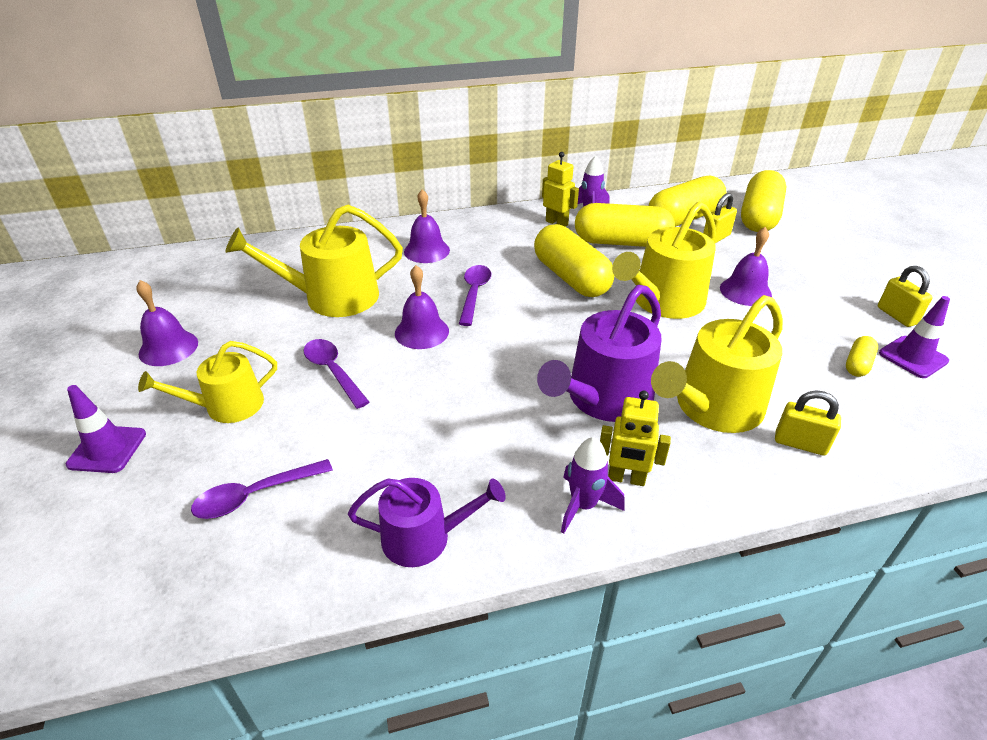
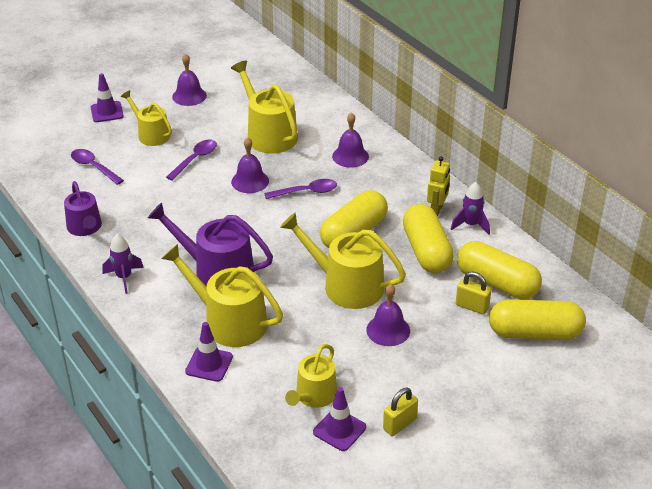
camera: 70 degrees right, 0 degrees up
(626, 478) = (150, 291): yellow robot -> none
(800, 443) = (209, 364): yellow padlock -> purple traffic cone
(857, 364) = (313, 396): yellow capsule -> yellow watering can

